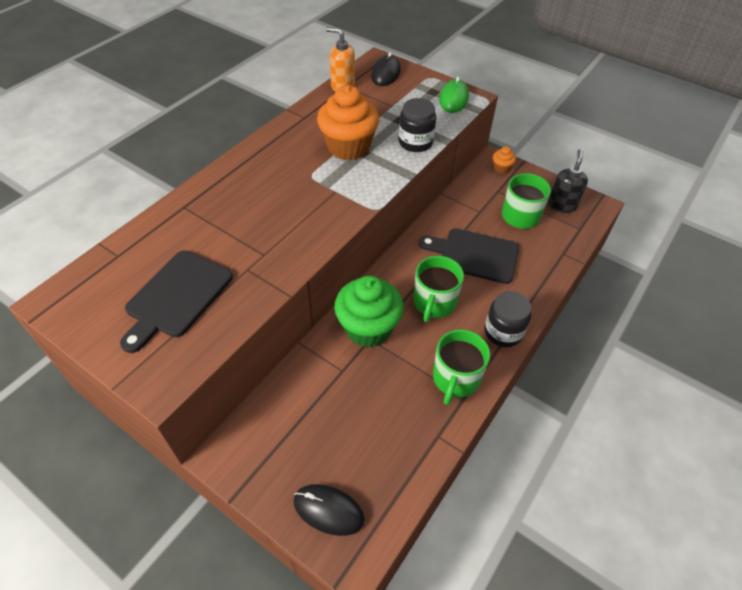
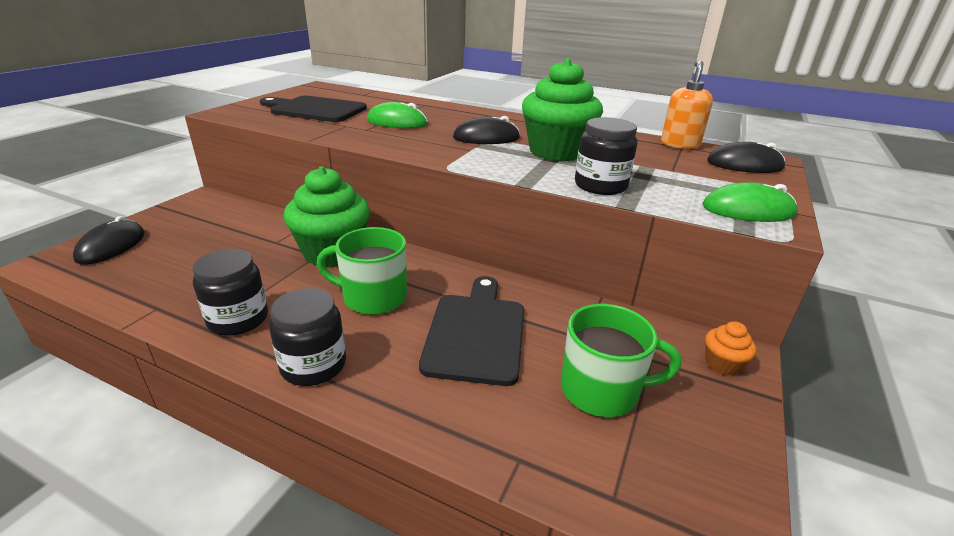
camera: 80 degrees right, 20 degrees down
(246, 231) = (397, 122): none -> green mouse
(308, 178) = (486, 138): none -> black mouse
(348, 147) = (556, 152): orange cupcake -> green cupcake
(455, 379) = (238, 319): green mug -> black jar
(562, 205) = (677, 463): black soap dispenser -> none

